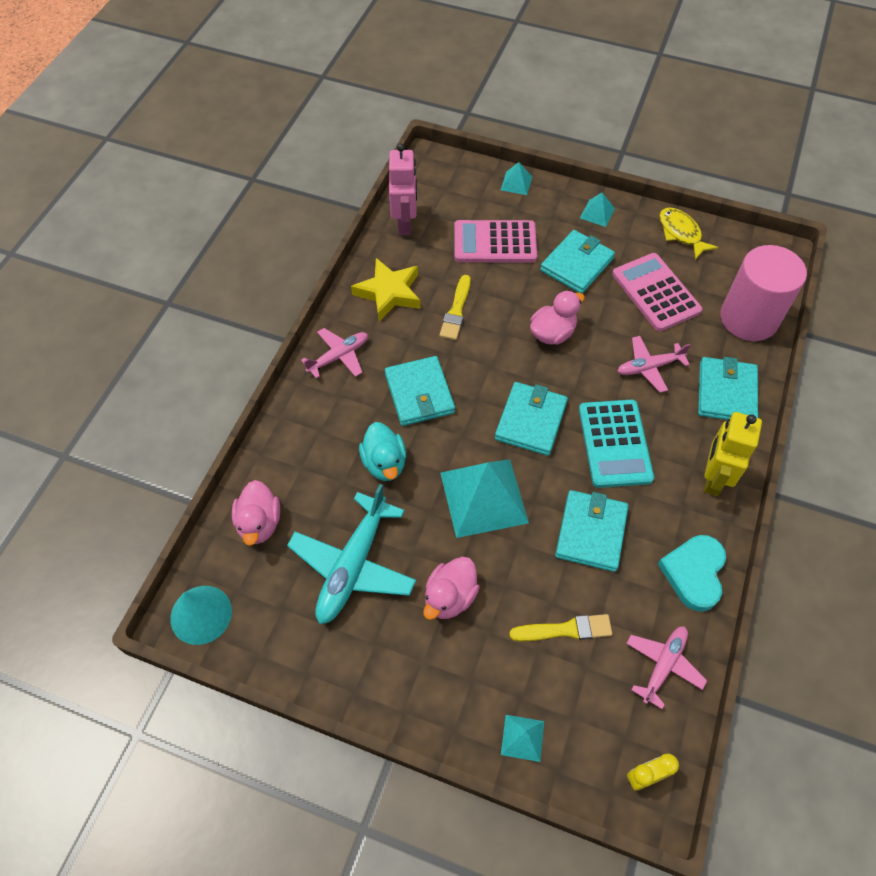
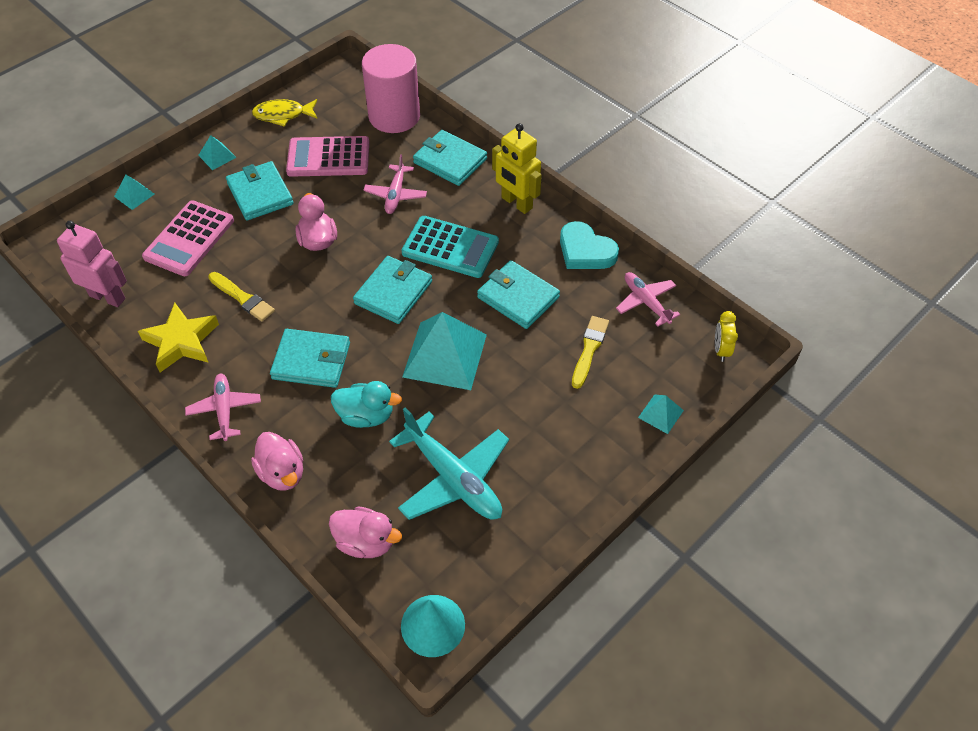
camera: 65 degrees left, 5 degrees down
(450, 597) = (521, 416): pink duck -> pink duck (282, 473)
(531, 421) = (393, 292): turquoise wallet -> turquoise wallet turned 75 degrees clockwise

